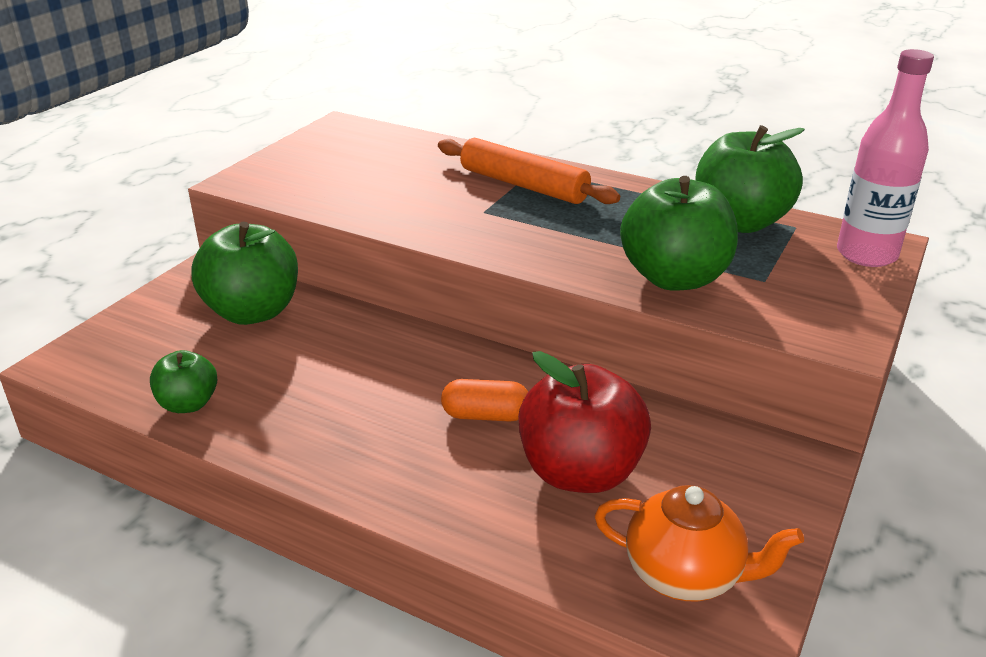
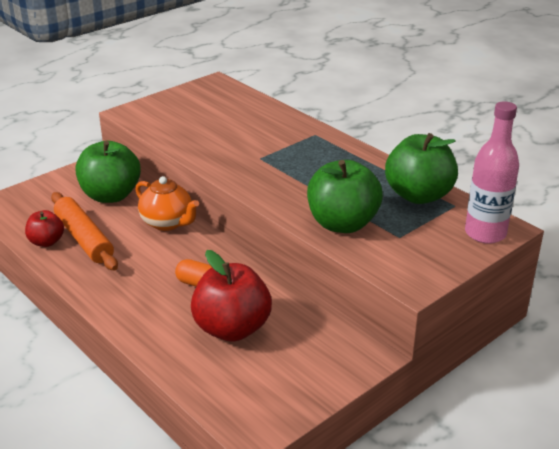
camera: 20 degrees right, 0 degrees up
(188, 404) = (46, 242): green apple -> red apple
(523, 185) = (298, 144): orange rolling pin -> orange rolling pin (84, 238)
(685, 575) = (249, 396): orange teapot -> orange teapot (168, 223)

